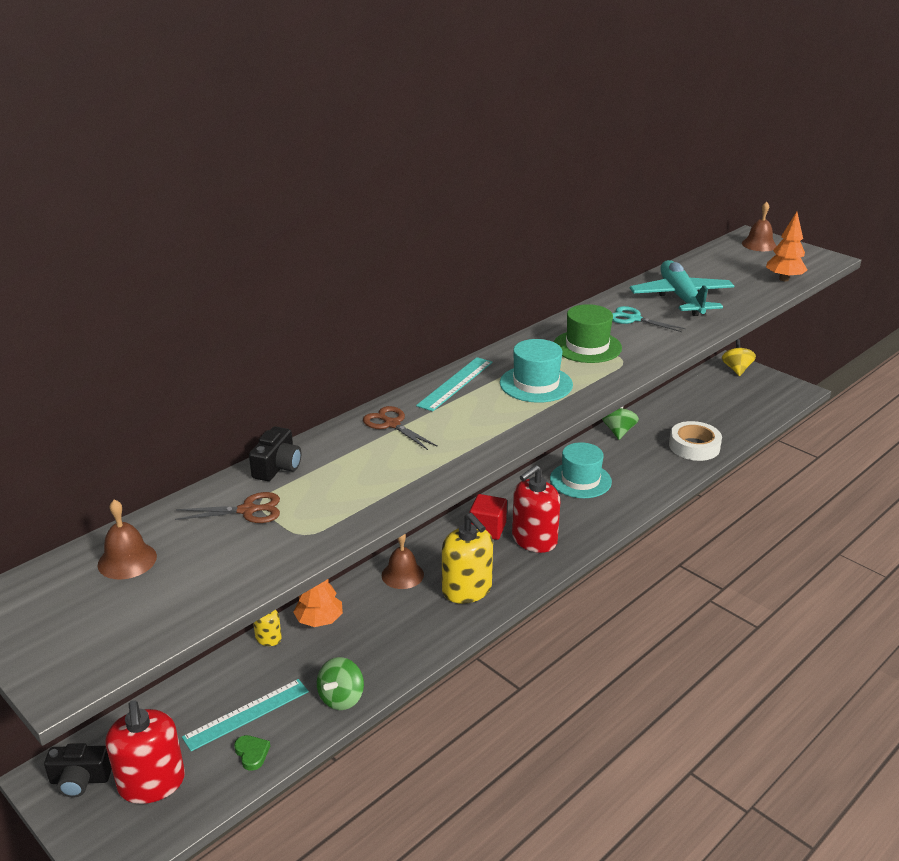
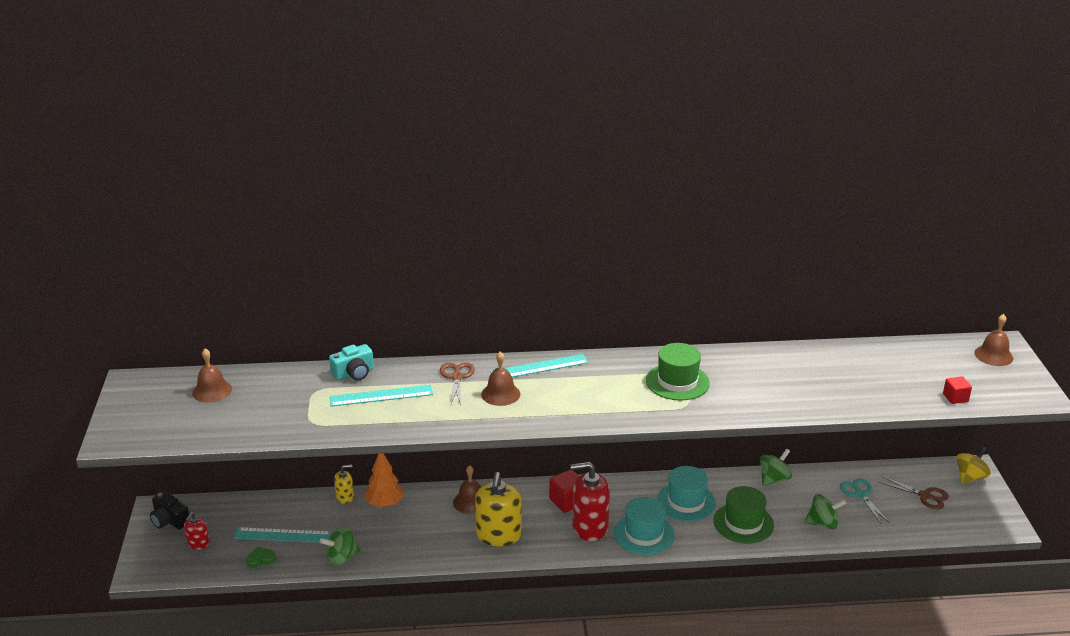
camera: 40 degrees right, 0 degrees up
(152, 783) = (198, 543): red soap dispenser -> red soap dispenser, size x0.50
(247, 510) = (303, 393): brown scissors -> brown scissors (924, 496)
(252, 753) = (261, 559): green heart -> green heart turned 120 degrees counterclockwise
(277, 467) = (354, 373): black camera -> turquoise camera
(341, 474) = (381, 396): none -> turquoise ruler
(456, 420) = (500, 394): none -> brown bell
(536, 384) = (593, 393): turquoise hat -> turquoise hat (644, 534)
(634, 319) = (753, 376): turquoise scissors -> turquoise scissors (860, 494)
(642, 474) = (743, 523): none -> green hat
(681, 298) = (826, 375): turquoise plane -> none
(694, 446) = (823, 523): white tape -> green spinning top
(784, 279) = (955, 398): orange tree -> red cube

